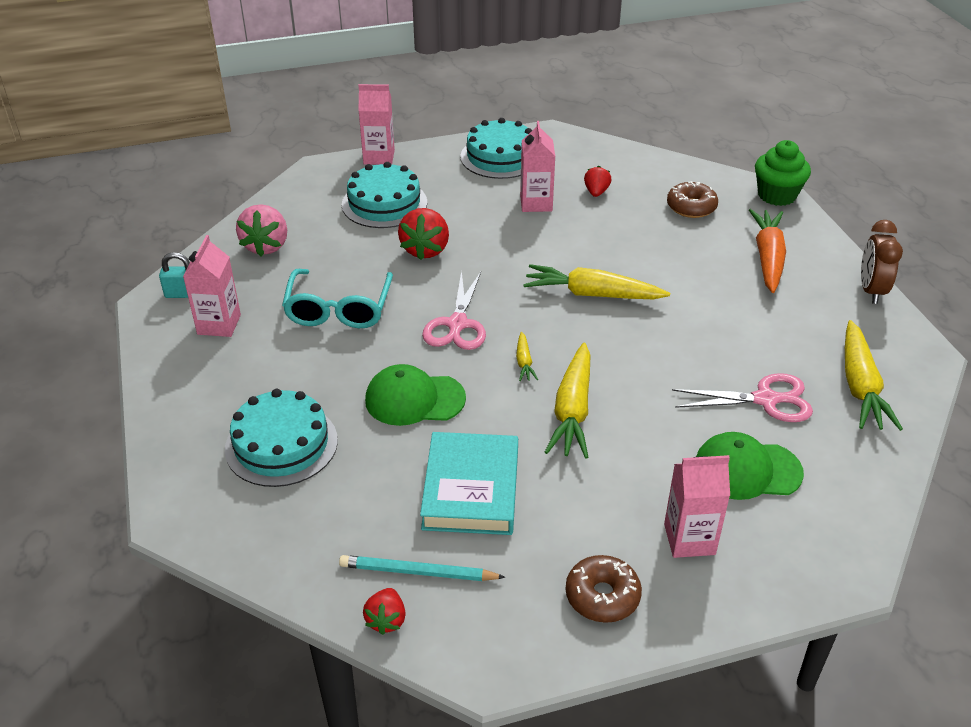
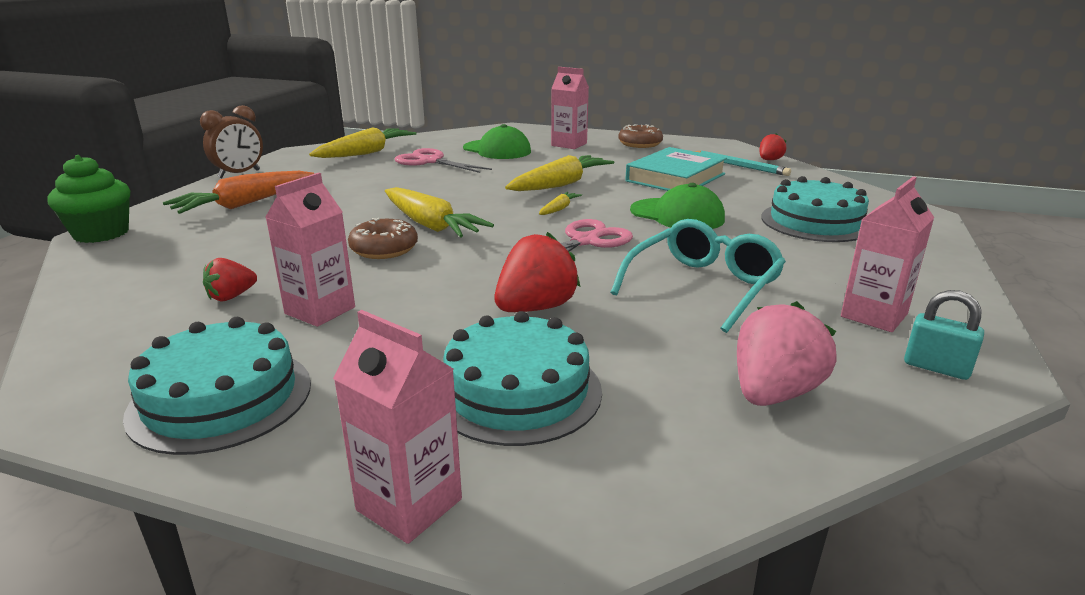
camera: 145 degrees left, 15 degrees down
(691, 207) = (191, 250): brown donut -> brown donut (384, 249)

